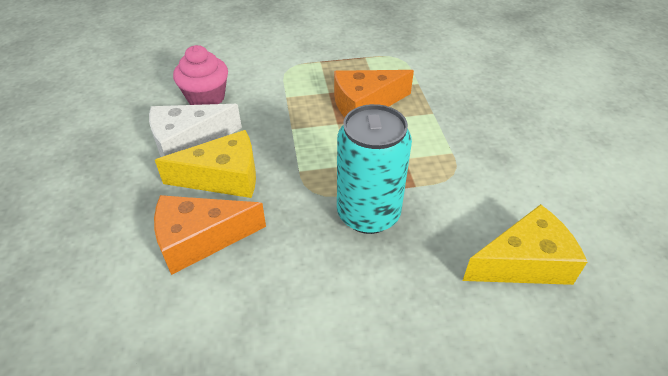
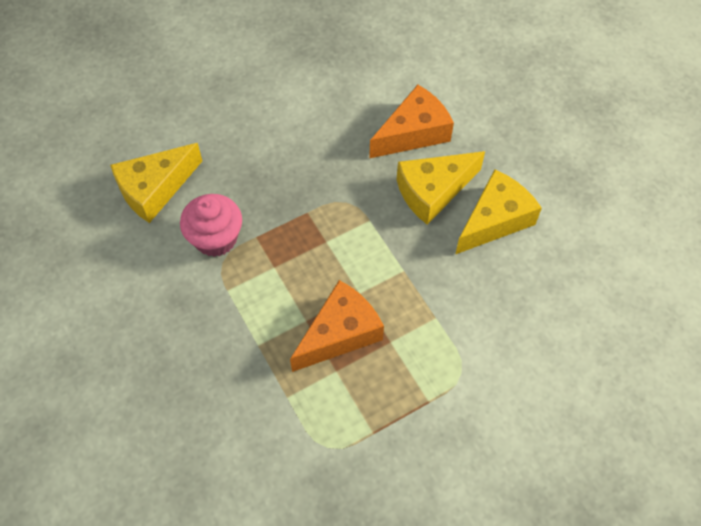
camera: 160 degrees right, 15 degrees up
(188, 141) = (495, 220): white cheese -> yellow cheese
(206, 98) = (522, 285): pink cupcake -> pink cupcake (216, 238)
(368, 214) = (290, 194): turquoise can -> none

